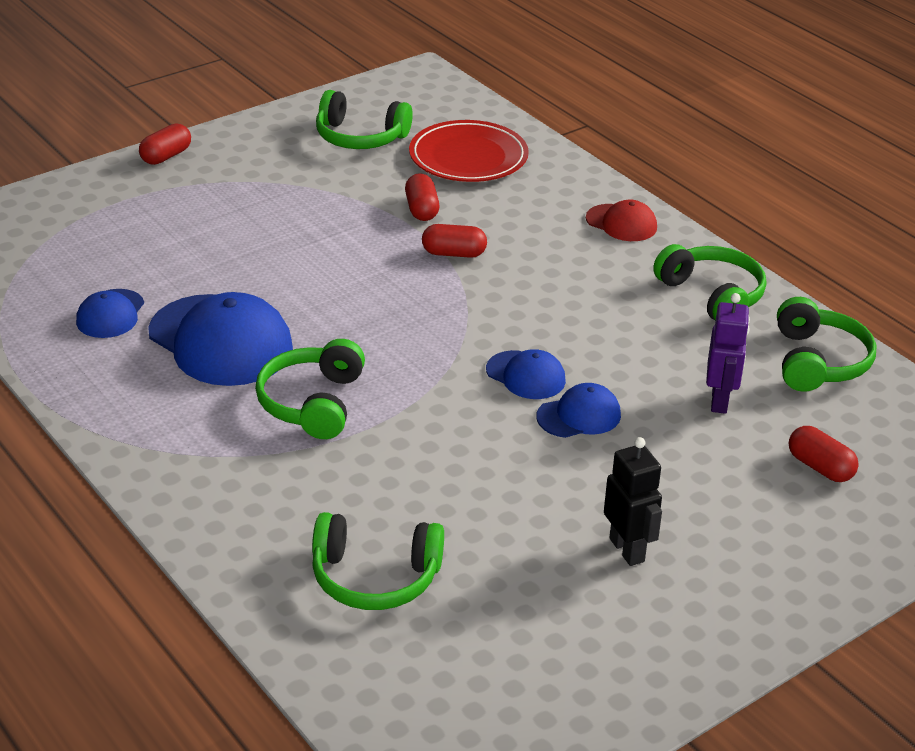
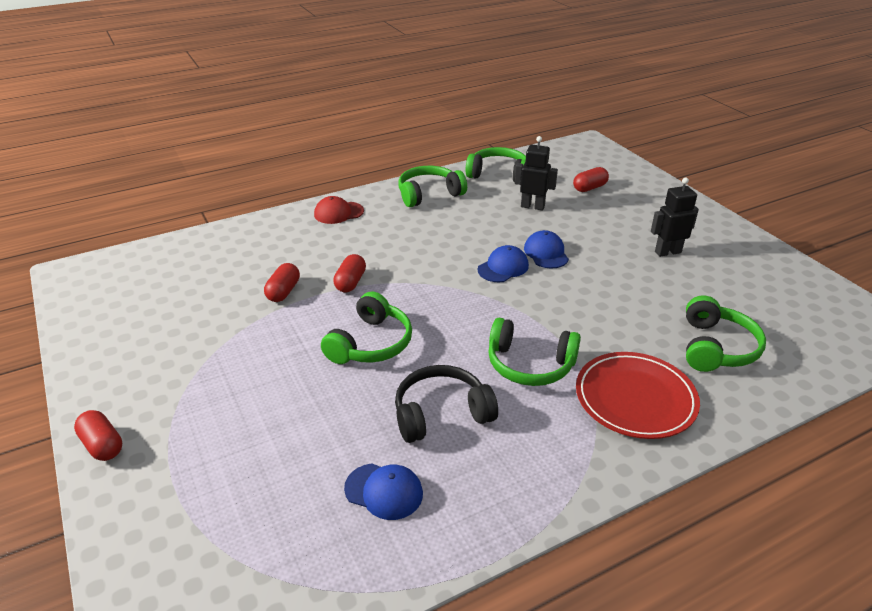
camera: 80 degrees left, 0 degrees up
(220, 341) = (441, 413): blue cap -> black headphones
(360, 137) = (152, 314): green headphones -> green headphones (371, 343)
(421, 209) = (283, 292): red capsule -> red capsule turned 75 degrees counterclockwise
(468, 157) = (219, 263): red plate -> red plate (635, 398)
(621, 223) = (338, 213): red cap -> red cap turned 150 degrees counterclockwise
(720, 401) = (532, 206): purple robot -> black robot

